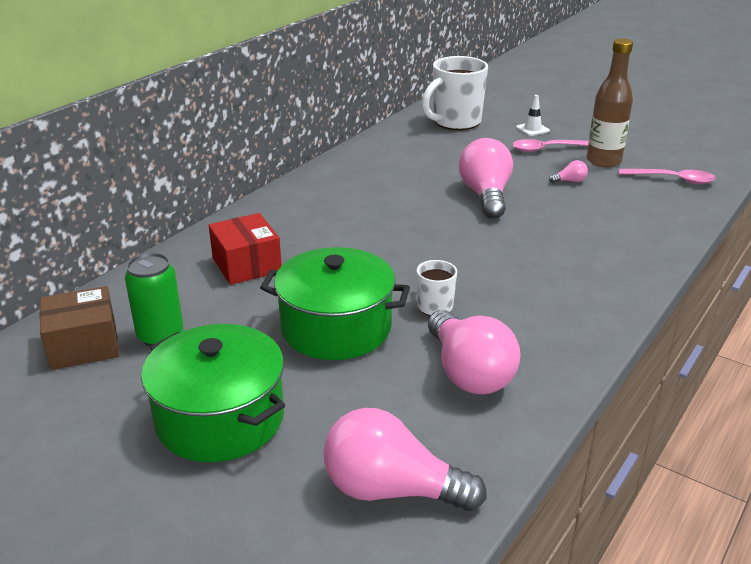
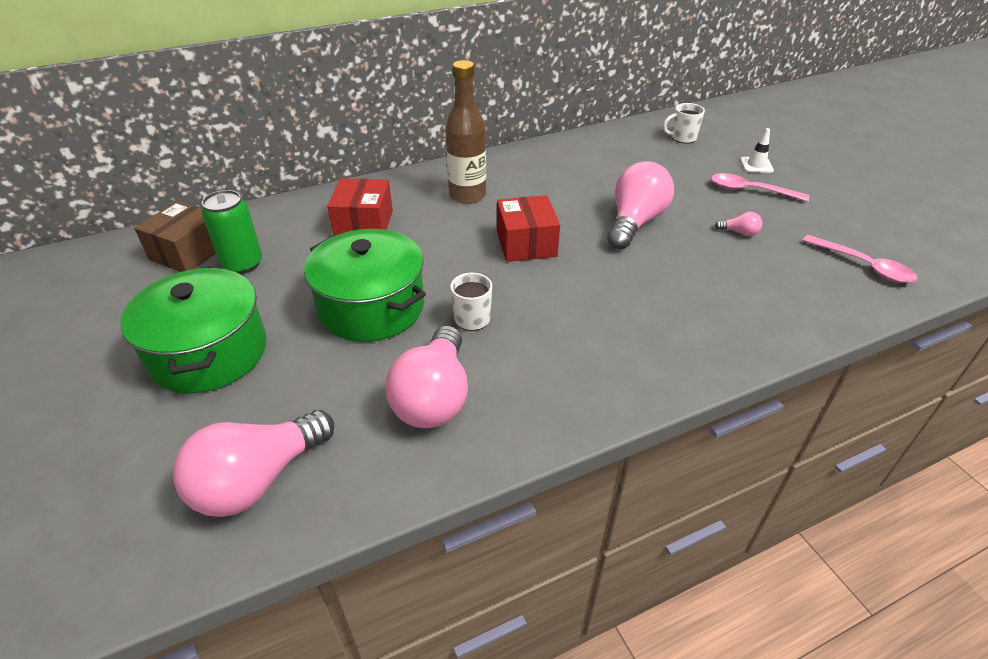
camera: 30 degrees right, 10 degrees up
(84, 345) = (189, 252): brown box -> brown box turned 75 degrees counterclockwise
(392, 490) = (258, 480): pink light bulb -> pink light bulb turned 90 degrees counterclockwise
(416, 237) = (526, 243): none -> red box
(455, 122) = (682, 138): white mug -> white mug, size x0.50
(603, 161) = (801, 221): brown bottle -> brown bottle (467, 195)

